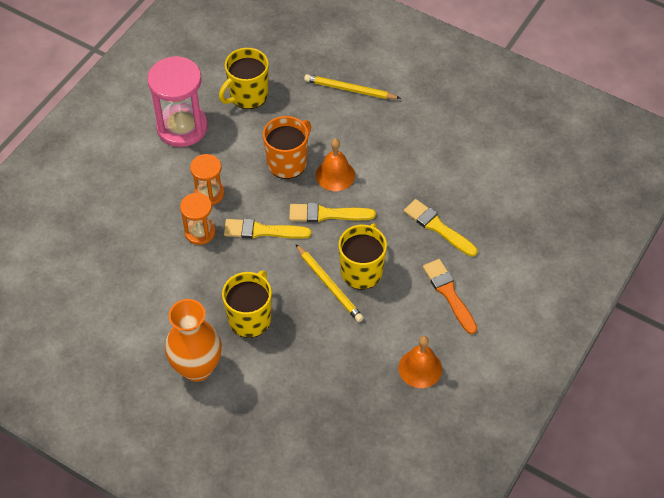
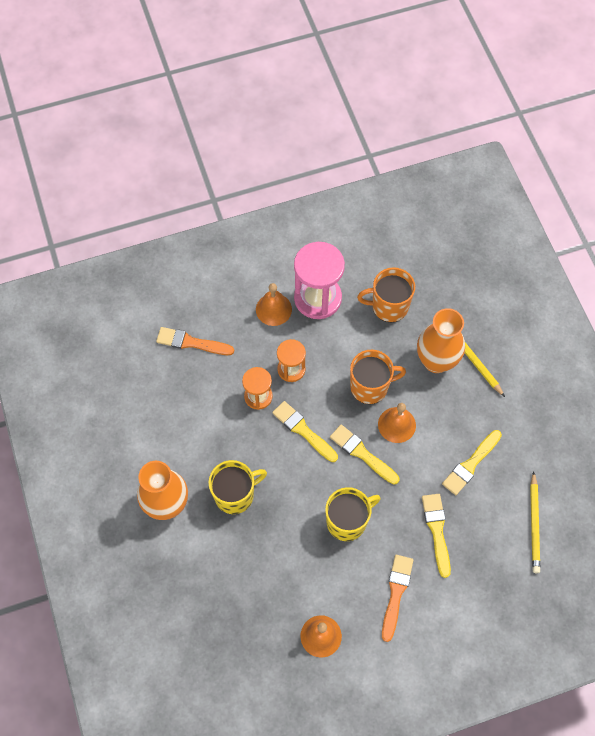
camera: 40 degrees right, 10 degrees up
(101, 231) = (191, 342): none -> orange brush
(151, 159) = (273, 309): none -> orange bell
(248, 95) = (389, 306): yellow mug -> orange mug
(323, 109) = (436, 361): none -> orange vase
(329, 285) = (313, 514): yellow pencil -> yellow pencil (534, 524)
(419, 163) = (470, 464): none -> yellow brush

